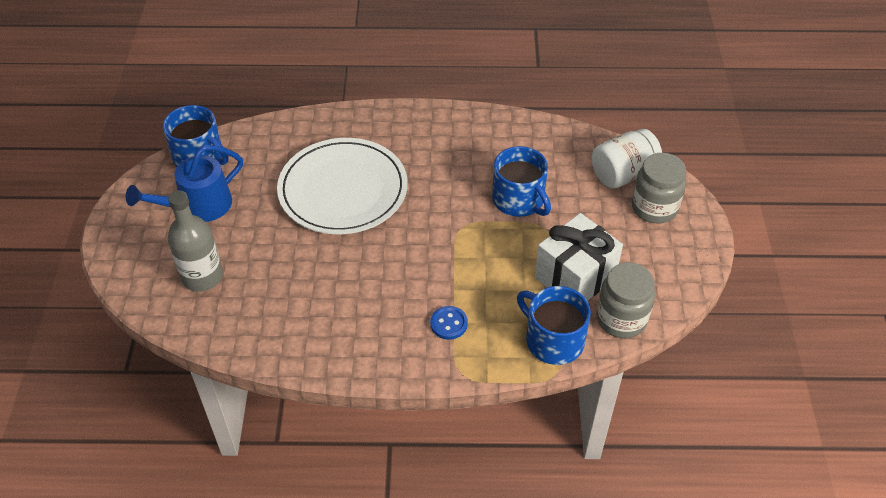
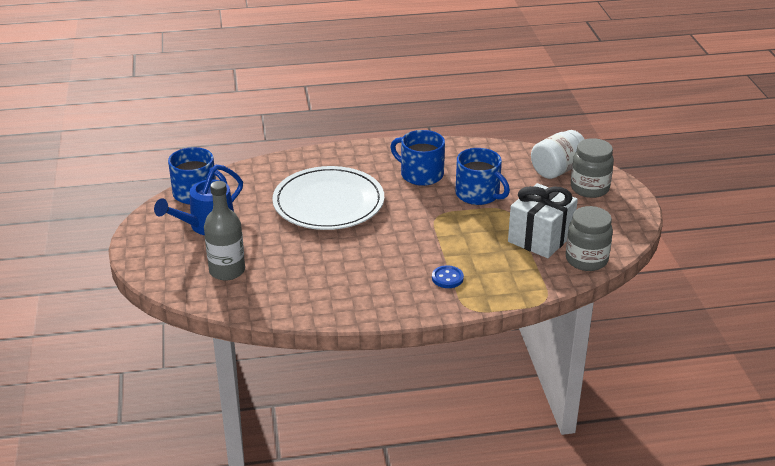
camera: 10 degrees left, 15 degrees down
(553, 340) = (536, 279): blue mug -> blue mug (421, 174)

